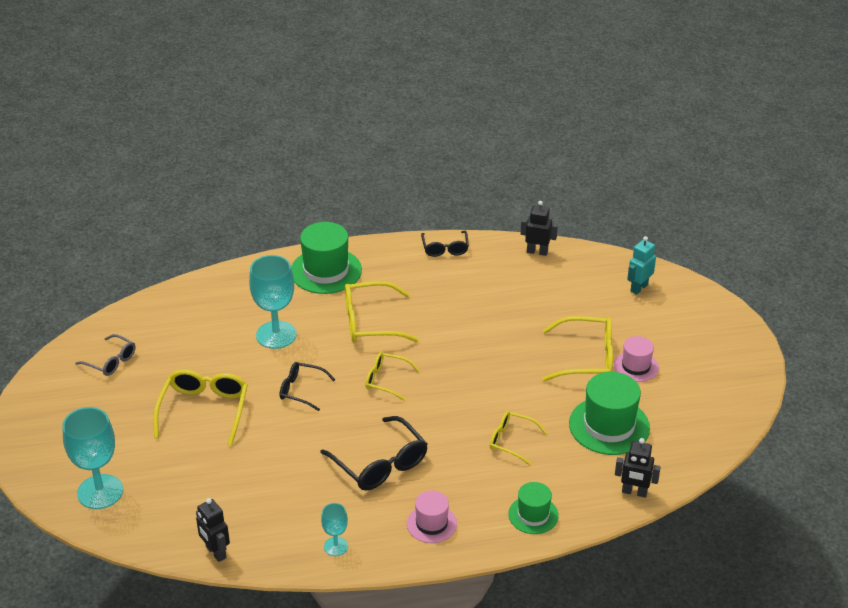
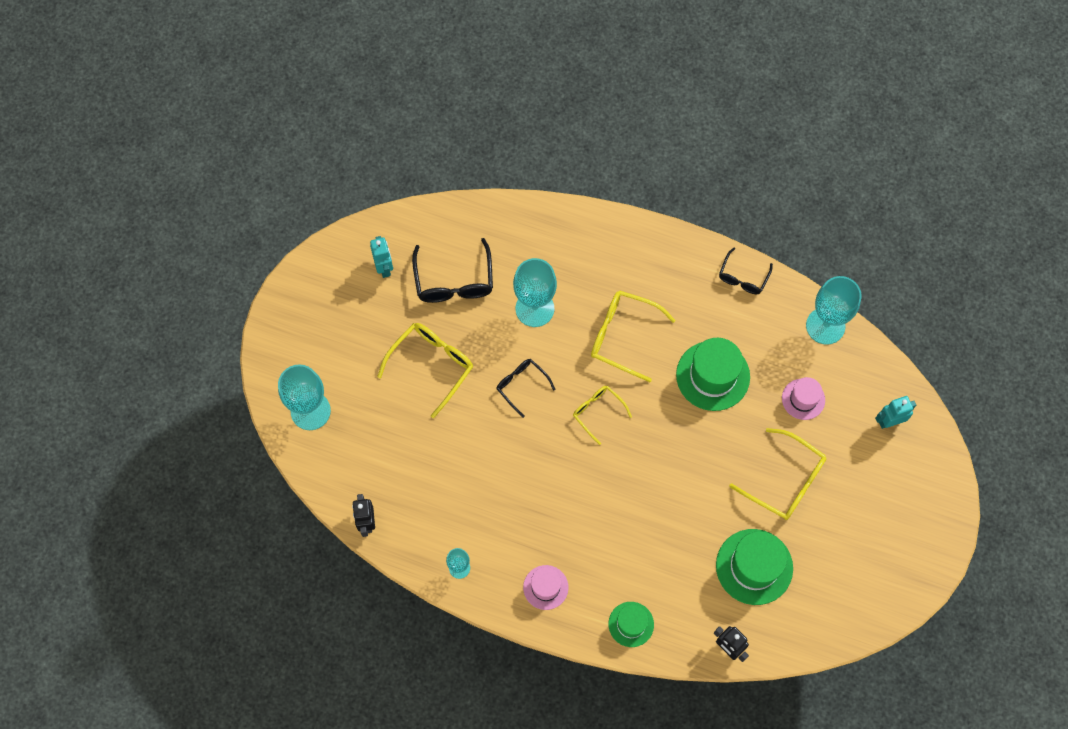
camera: 30 degrees right, 30 degrees up
(111, 361) = (384, 268): grey glasses -> turquoise robot
(326, 271) = (619, 251): green hat -> green hat (713, 376)
(380, 464) = (540, 502): black glasses -> black glasses (454, 281)
(511, 441) = (661, 537): yellow glasses -> none
(537, 252) = (825, 326): black robot -> turquoise goblet
(636, 366) = (822, 513): pink hat -> pink hat (803, 399)

